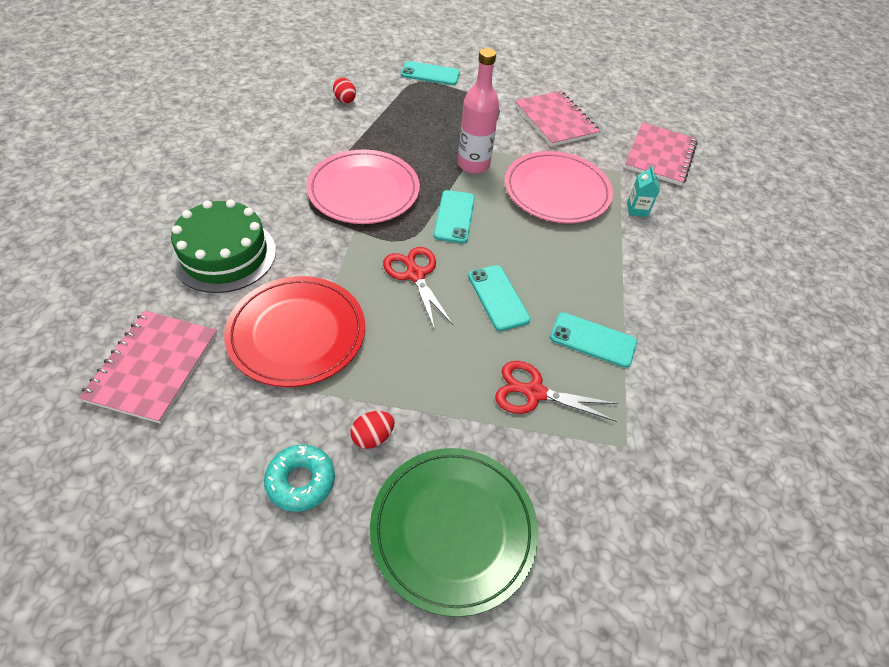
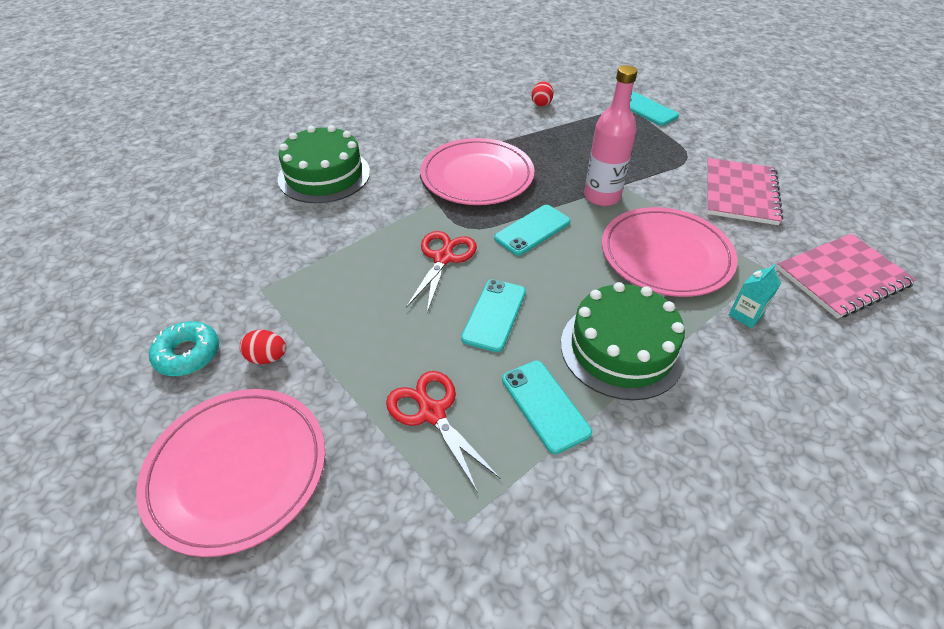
camera: 45 degrees right, 5 degrees down
(153, 367) = (199, 224): pink notebook -> none
(297, 333) = (306, 252): red plate -> none
(453, 529) = (237, 470): green plate -> pink plate
(596, 273) = (621, 349): none -> green cake

